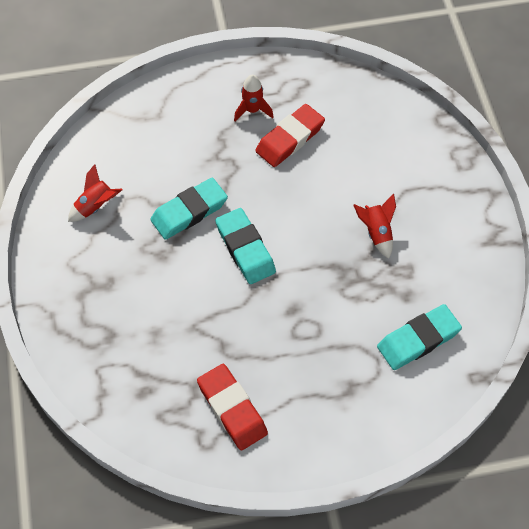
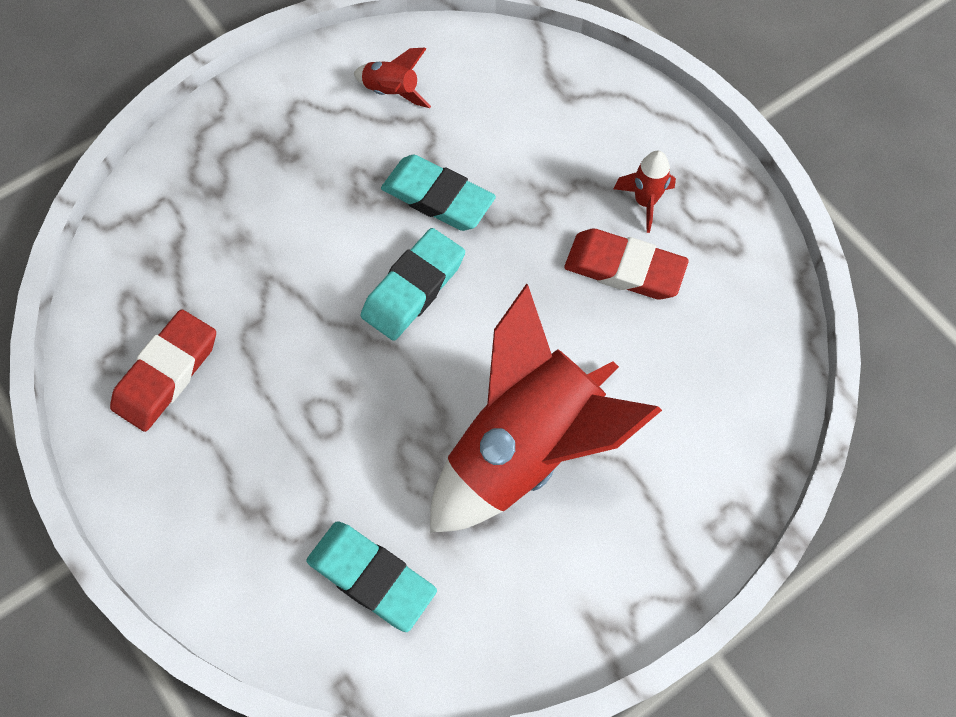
camera: 65 degrees right, 5 degrees up
(376, 233) = (526, 449): red rocket -> red rocket, size x2.45

